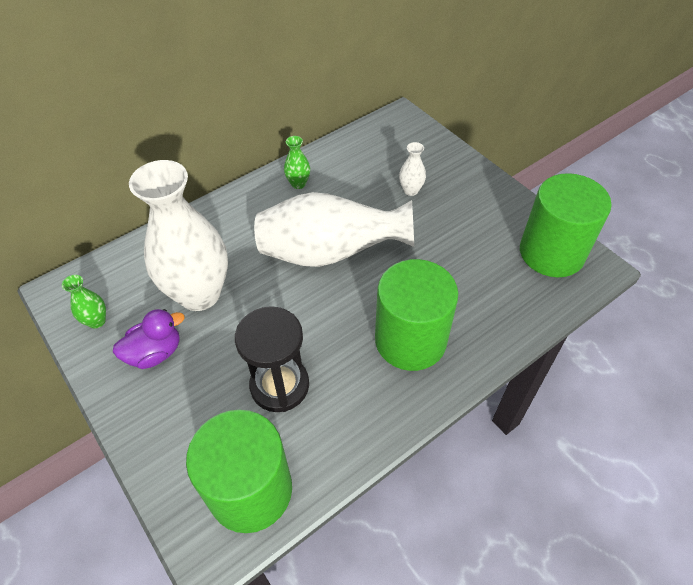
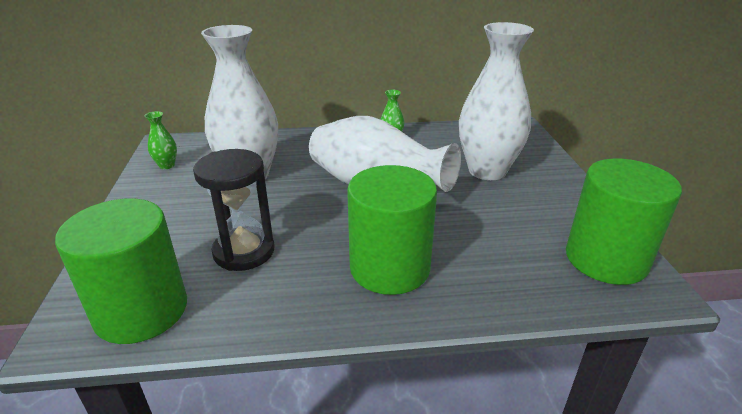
camera: 30 degrees right, 20 degrees down
(155, 353) = (181, 196): purple duck -> none
(411, 190) = (487, 170): white vase -> white vase, size x2.49

